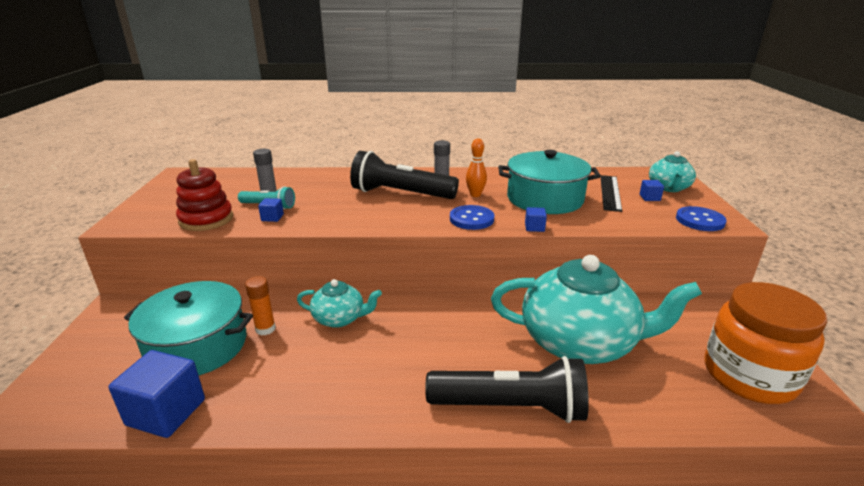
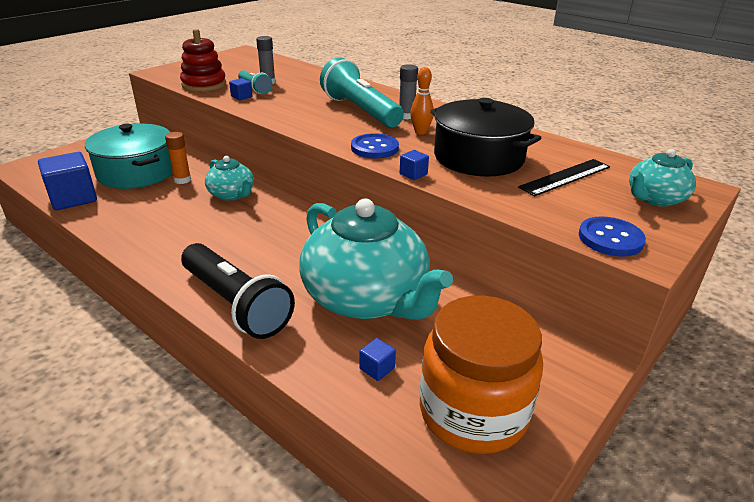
camera: 40 degrees right, 5 degrees up
(400, 194) = (360, 111): black flashlight -> turquoise flashlight
(545, 199) = (478, 157): turquoise pot -> black pot
(649, 198) = (602, 198): blue cube -> blue cube (377, 368)

